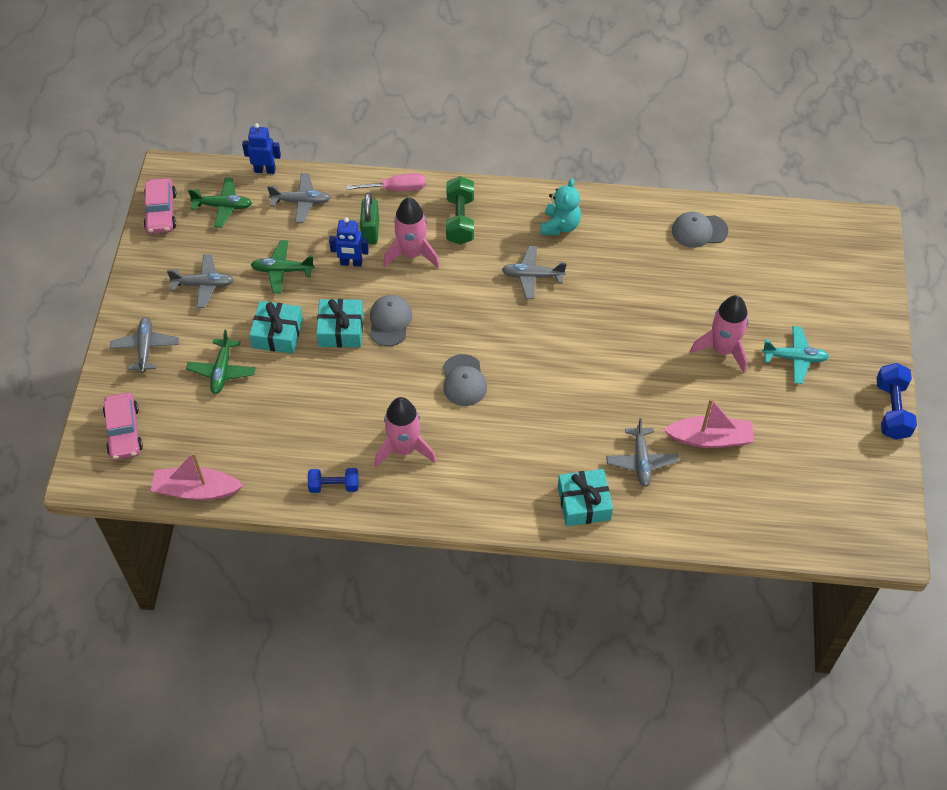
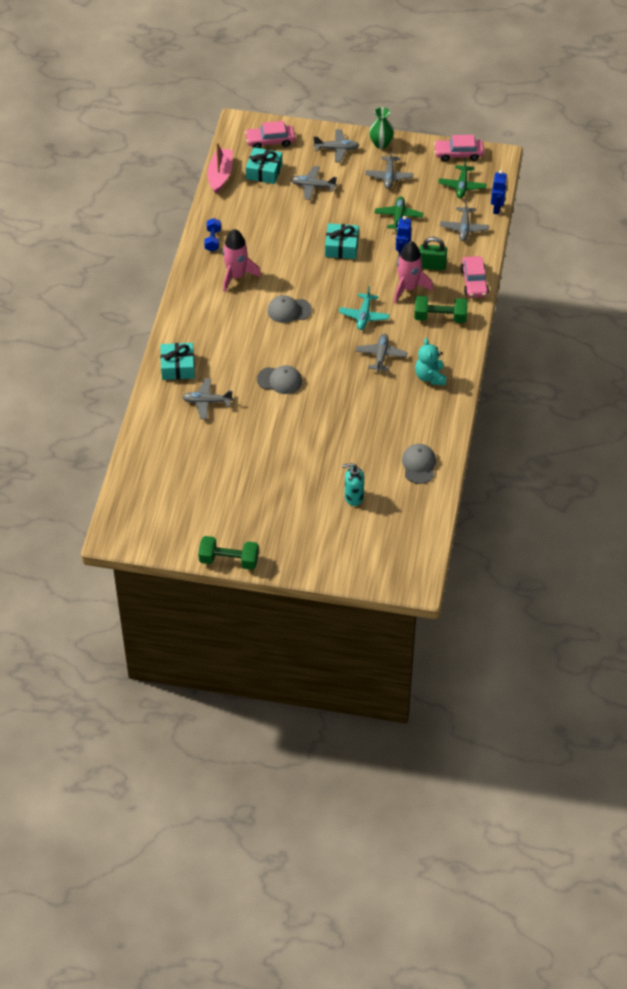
camera: 95 degrees right, 5 degrees down
(137, 297) = (381, 144): none -> green vase
(222, 371) = (313, 186): green plane -> grey plane
(277, 333) = (341, 214): turquoise gift -> turquoise gift (264, 171)
(390, 321) = (346, 273): grey cap -> grey cap (280, 380)
(396, 189) = (474, 282): pink screwdriver -> pink car
(560, 226) = (430, 377): turquoise teddy bear -> turquoise teddy bear turned 60 degrees clockwise
(710, 438) = (220, 444): pink boat -> none
(722, 349) = (298, 463): pink rocket -> none
(762, 290) = (353, 497): none -> turquoise soap dispenser
(794, 358) = (285, 507): turquoise plane -> turquoise plane (364, 316)
(891, 410) = (229, 560): blue dumbbell -> green dumbbell

